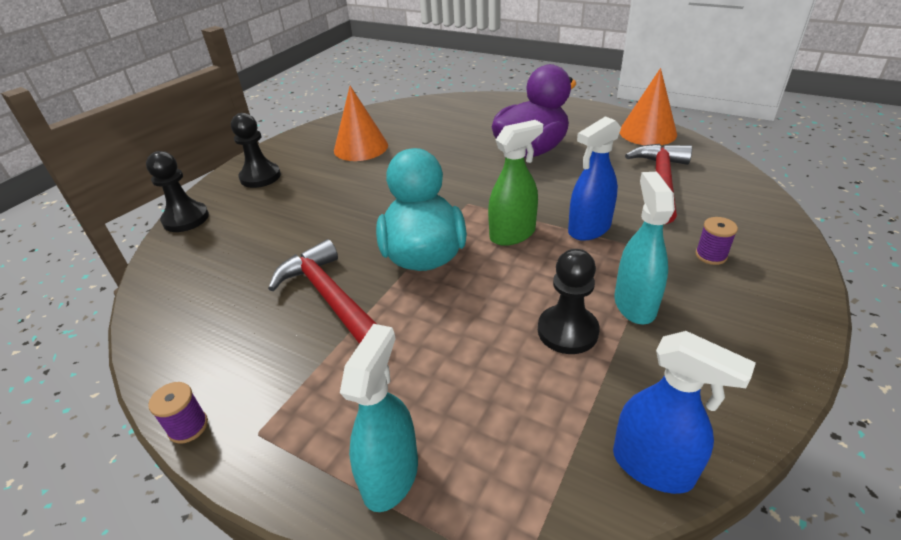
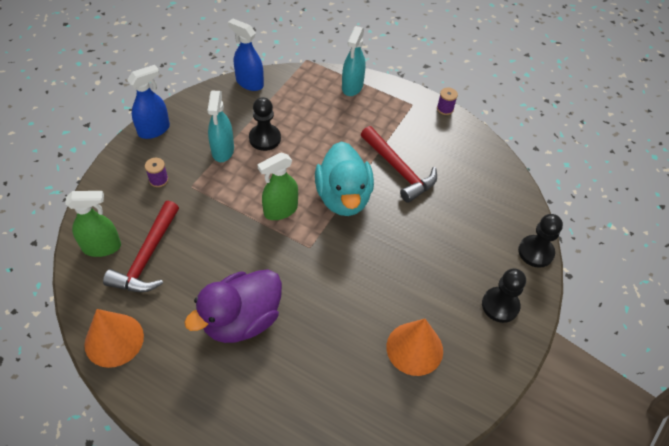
camera: 175 degrees right, 15 degrees up
(589, 229) = (226, 210): blue spray bottle -> blue spray bottle (154, 130)
(722, 186) = (102, 247): none -> green spray bottle

